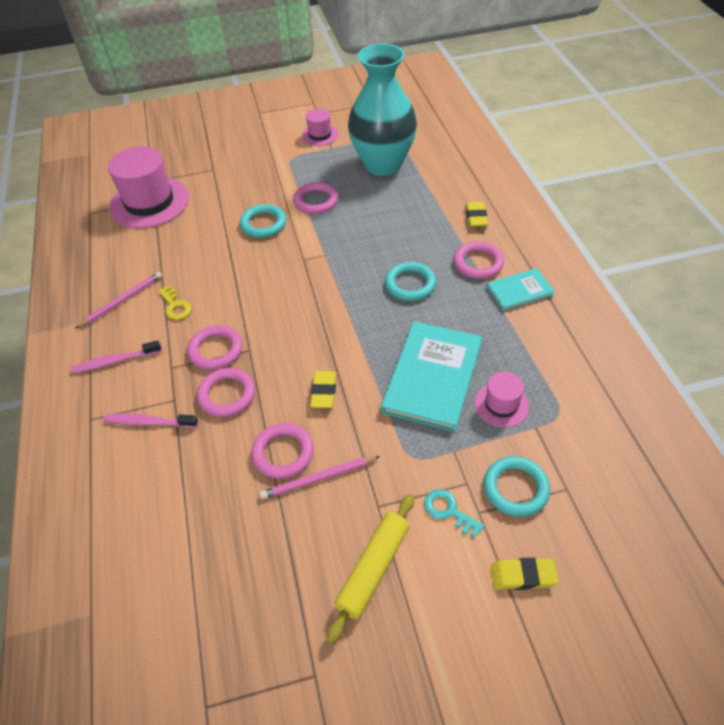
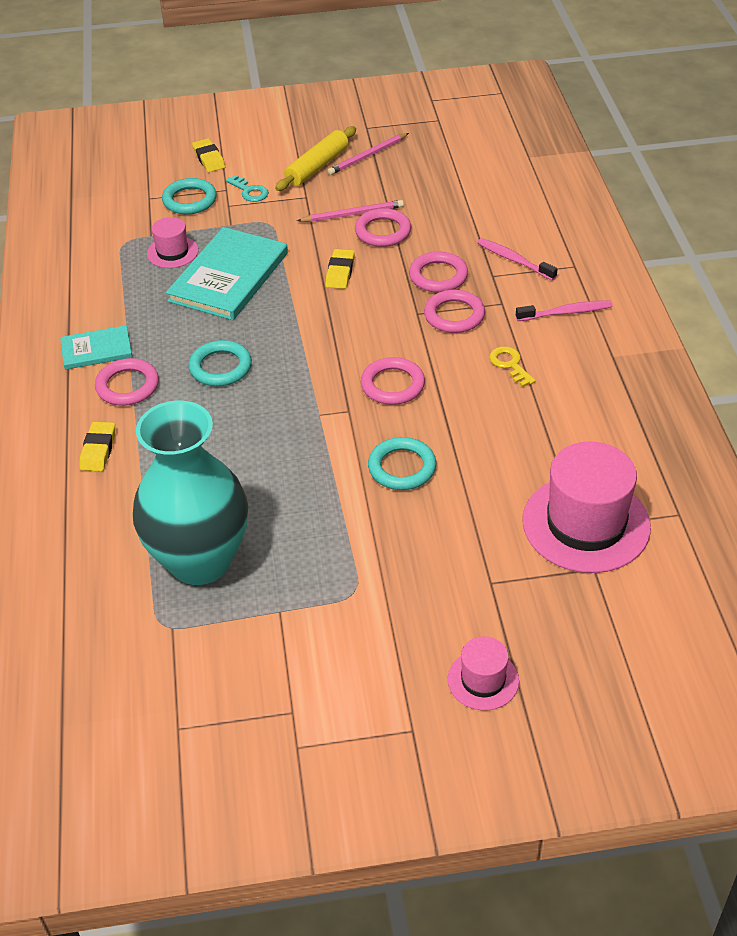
camera: 175 degrees left, 5 degrees down
(122, 301) = (579, 376): pink pencil -> pink pencil (367, 156)
(149, 422) = (514, 260): pink toothbrush -> pink toothbrush turned 150 degrees counterclockwise
(316, 201) = (321, 499): pink ring -> pink ring (392, 385)
(320, 135) = (296, 646): pink hat -> pink hat (483, 680)
(523, 576) = (209, 159): yellow eraser -> yellow eraser turned 60 degrees clockwise

